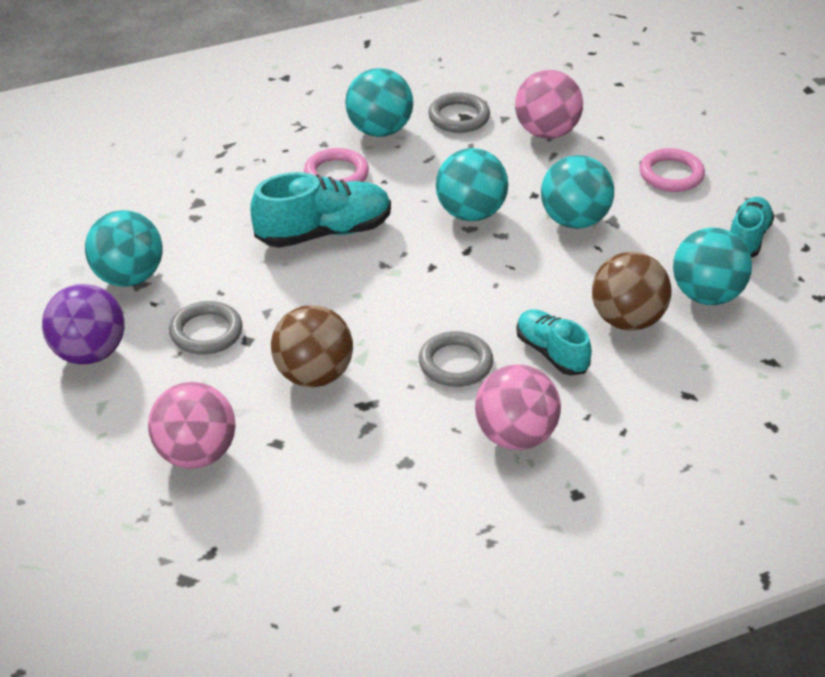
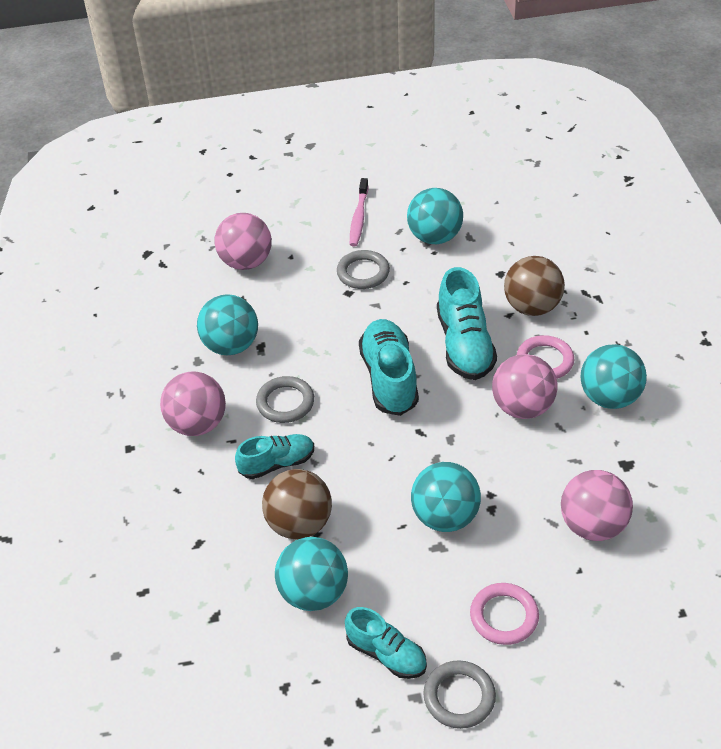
camera: 105 degrees right, 5 degrees up
(89, 353) = (359, 218): purple ball -> pink toothbrush
(313, 375) = (300, 323): brown ball -> brown ball (532, 307)
(392, 284) = (389, 378): none -> turquoise shoe
(409, 184) = (522, 407): none -> pink ball
(459, 117) = (627, 459): grey ring -> grey ring (459, 697)
(471, 213) = (471, 443): turquoise ball -> turquoise ball (231, 346)

